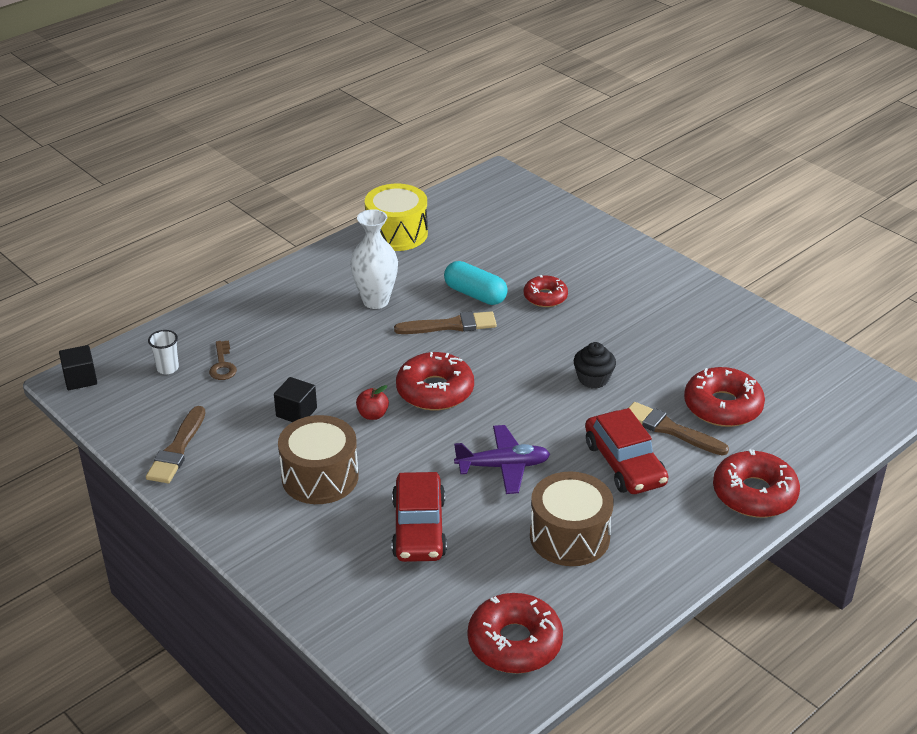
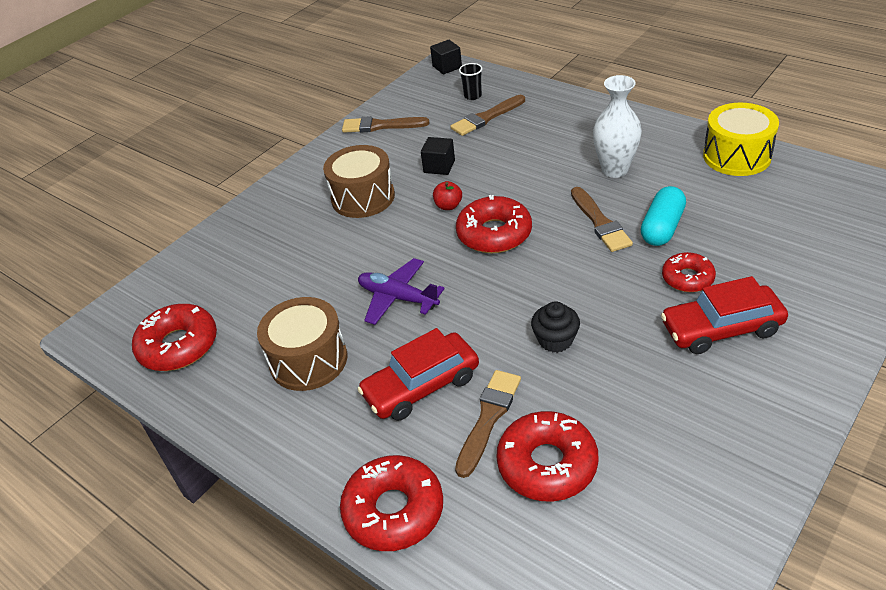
camera: 85 degrees right, 5 degrees up
(167, 368) = (472, 96): white cup -> black cup
(222, 365) = (486, 117): brown key -> brown brush
(419, 528) = (310, 263): red car -> red car (721, 328)
(503, 466) = (398, 298): purple plane -> purple plane turned 135 degrees clockwise

